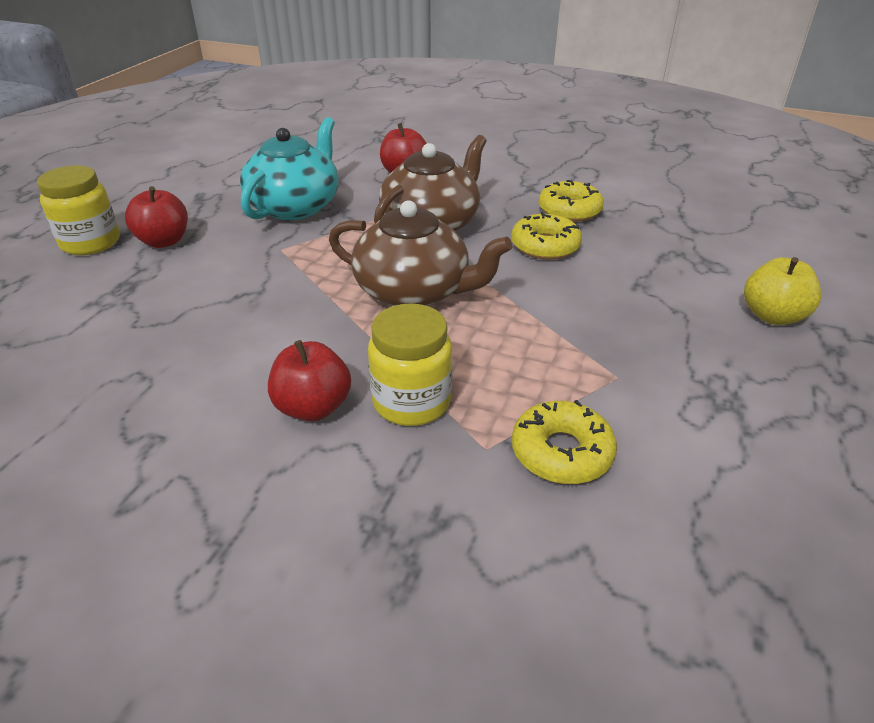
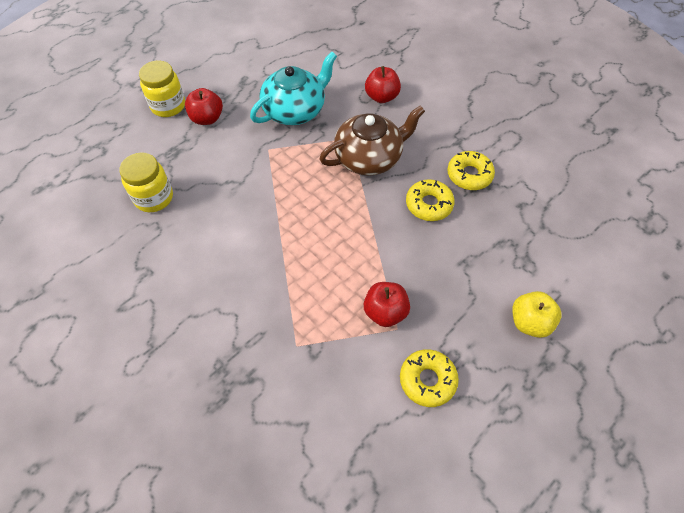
camera: 25 degrees right, 20 degrees up
(313, 407) = (227, 282): red apple -> red apple (385, 312)
(411, 402) = (277, 299): yellow jar -> yellow jar (154, 198)
(414, 291) = (324, 215): brown teapot -> none
(561, 452) = (332, 365): yellow donut -> yellow donut (427, 380)

